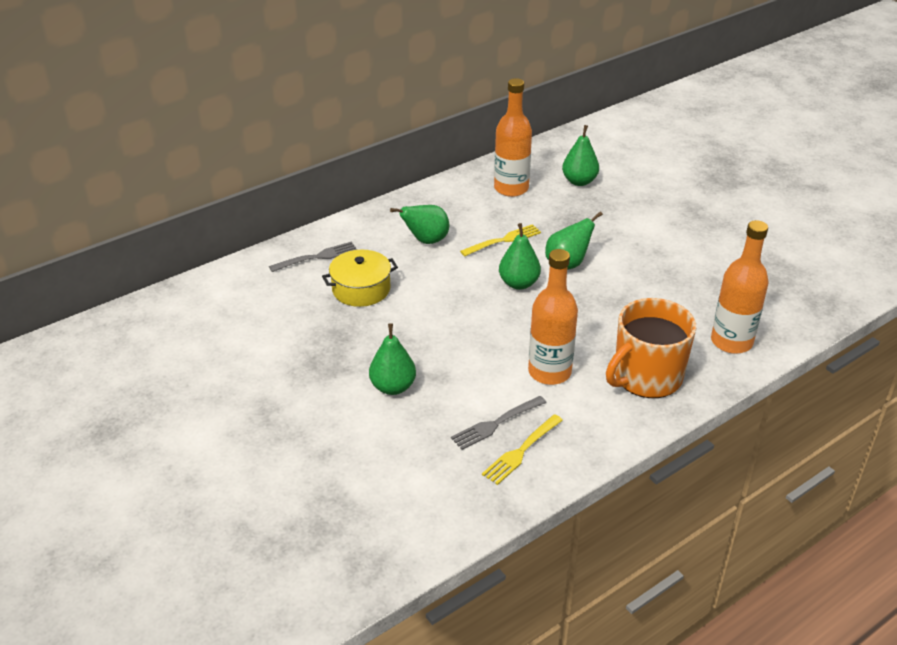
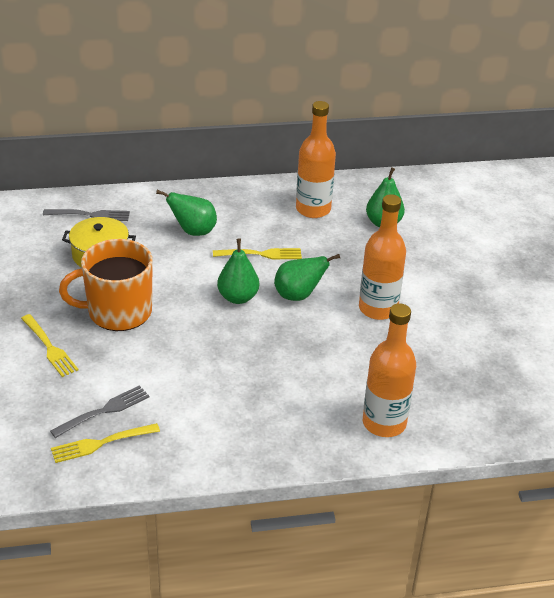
camera: 25 degrees right, 0 degrees up
(393, 387) = (49, 347): green pear -> yellow fork
(496, 423) = (103, 411): grey fork -> grey fork turned 150 degrees clockwise
(549, 372) = (190, 385): orange bottle -> orange bottle (378, 309)
(646, 377) = (271, 424): orange mug -> orange mug (118, 312)

